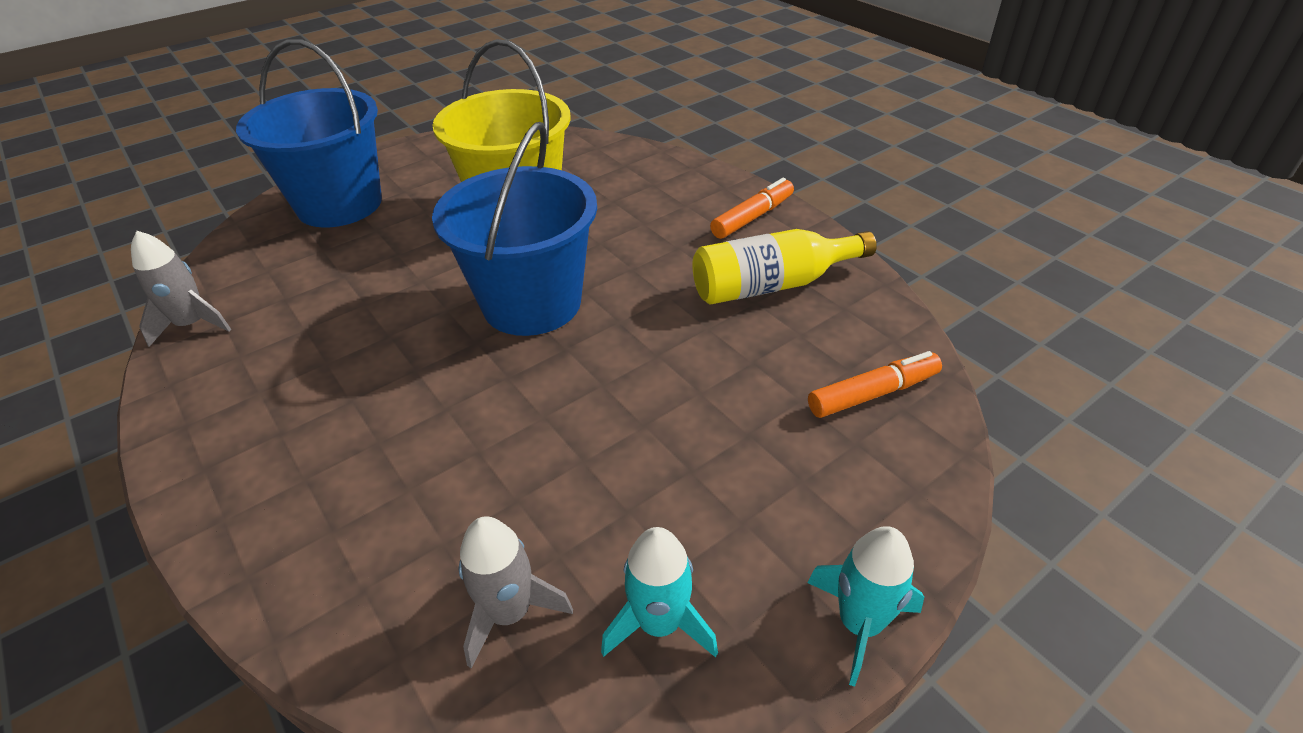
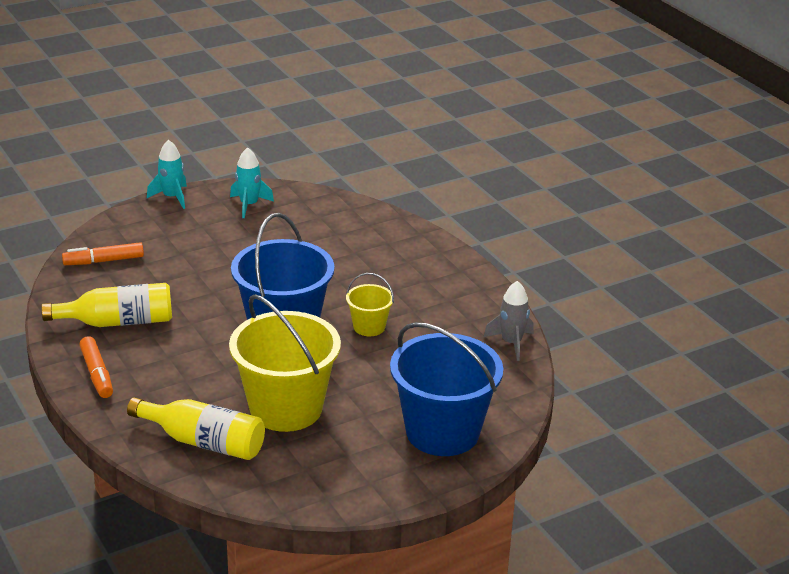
camera: 175 degrees left, 10 degrees down
(403, 324) = (369, 327): none -> yellow bucket
(510, 612) = (308, 213): grey rocket -> none
(600, 169) = (203, 442): none -> yellow bottle
(752, 217) = (97, 374): orange marker -> orange marker turned 75 degrees counterclockwise

